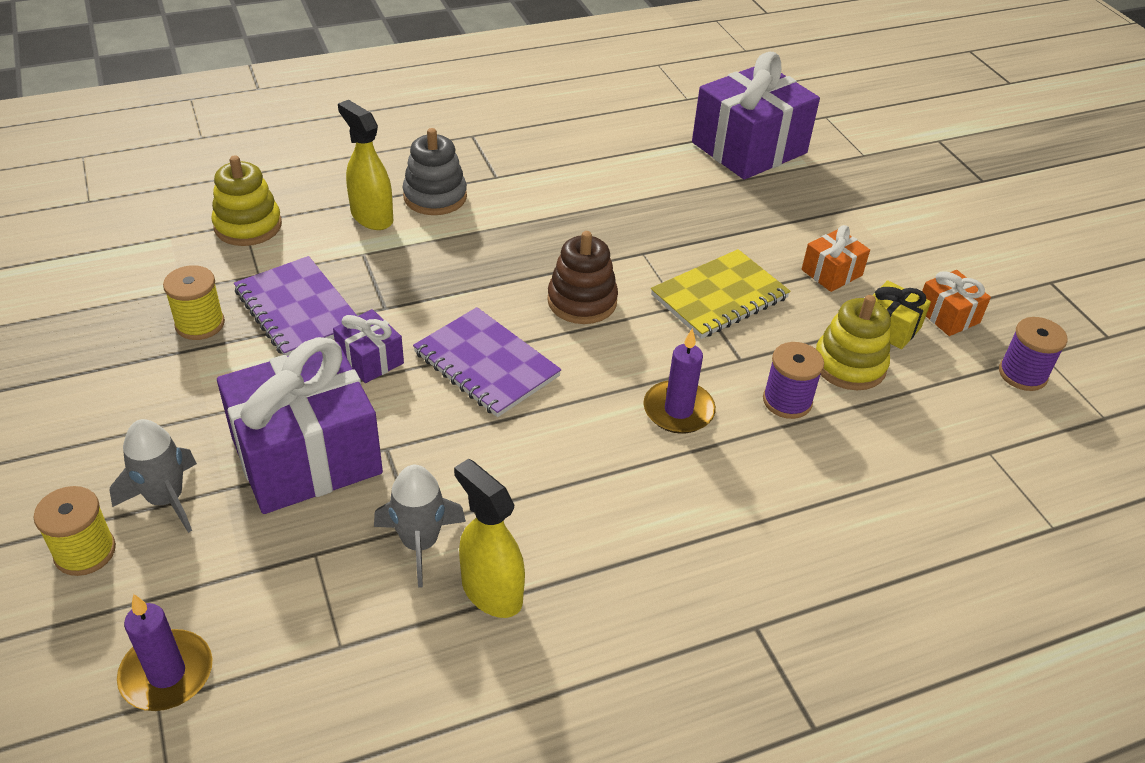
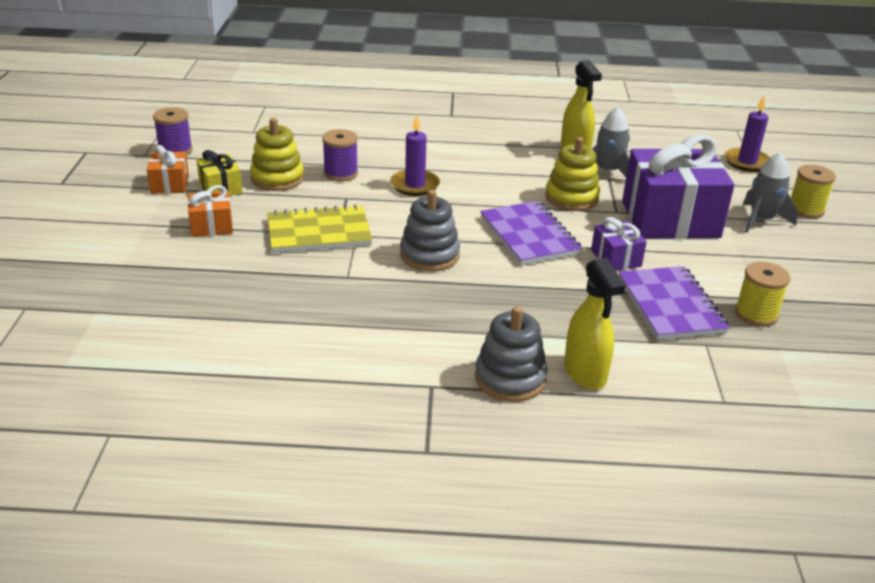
camera: 155 degrees left, 10 degrees down
(248, 226) = (718, 396): yellow stacking toy -> yellow stacking toy (571, 198)
(582, 301) = (429, 255): brown stacking toy -> grey stacking toy
(749, 148) = (128, 346): purple gift -> none

